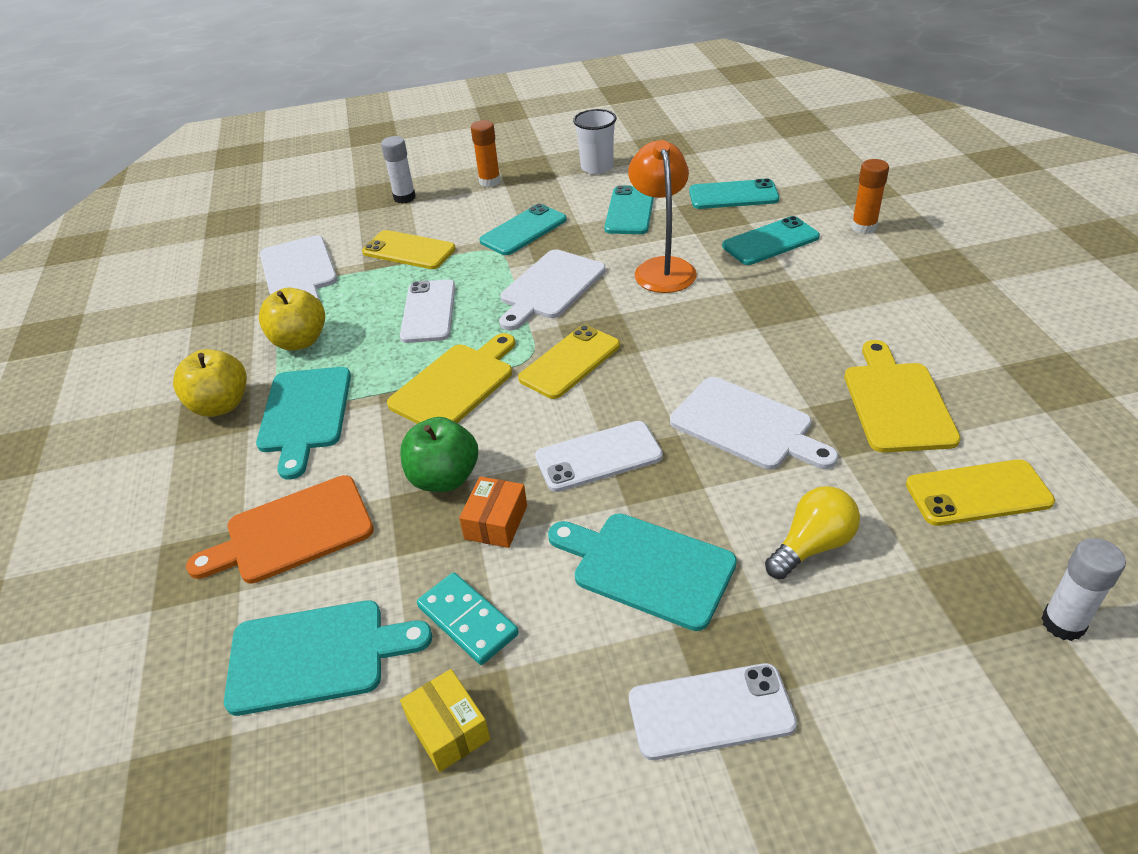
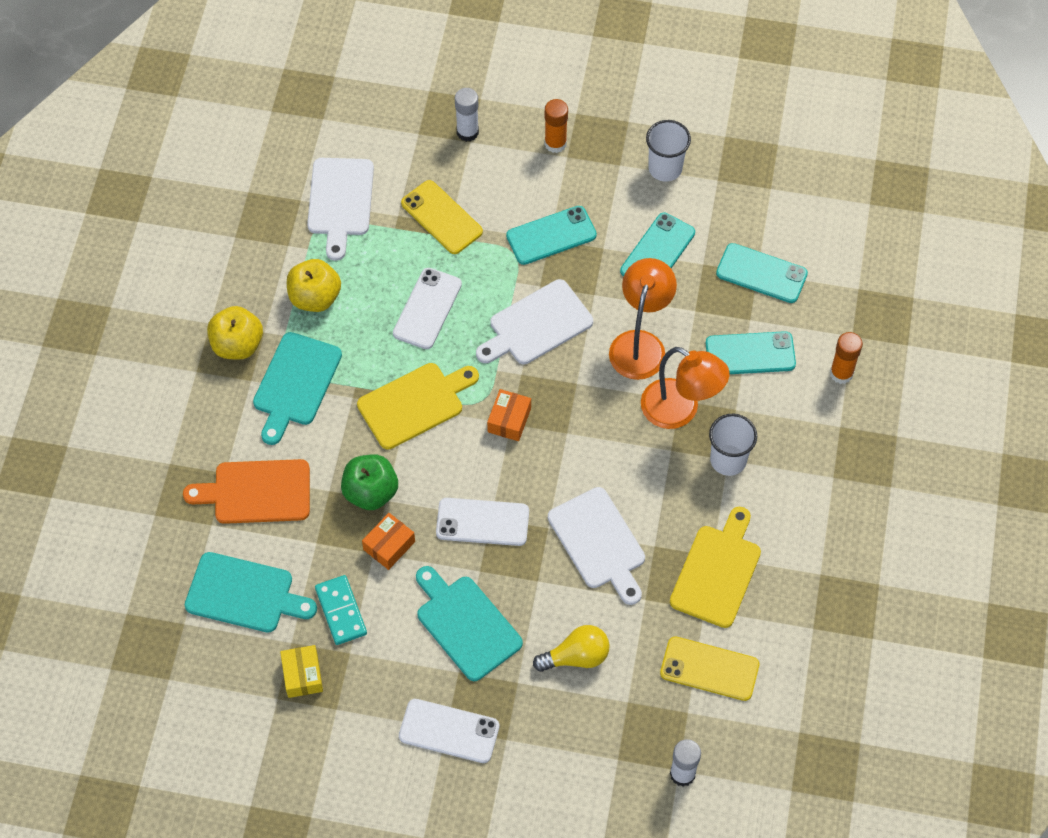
camera: 20 degrees right, 20 degrees up
(570, 362) = (509, 420): yellow phone -> orange box
(740, 297) = (680, 410): none -> orange lamp
(820, 315) = (728, 460): none -> white cup

